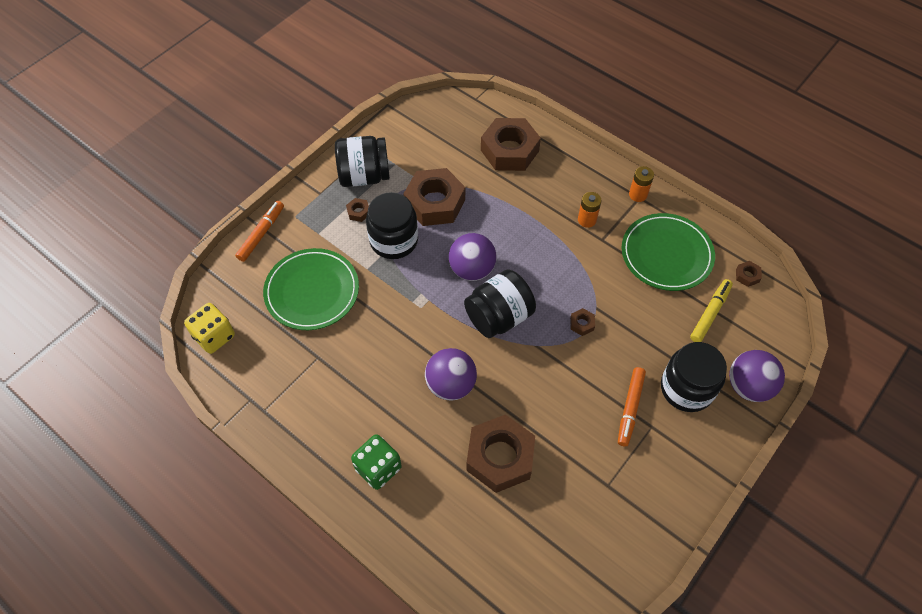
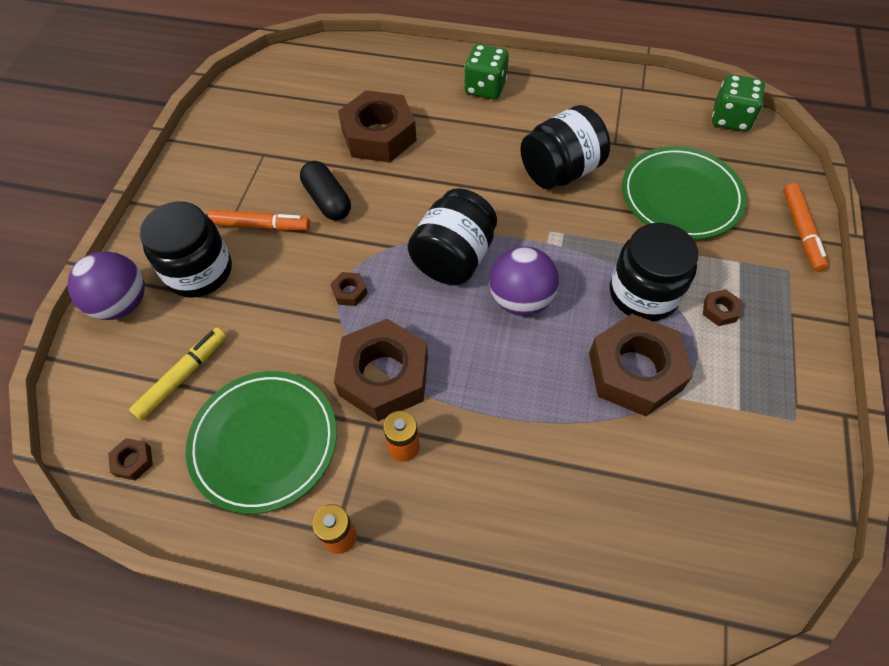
camera: 155 degrees right, 0 degrees up
(214, 336) = (730, 119): yellow dice -> green dice
(364, 176) = (762, 367): black jar -> black jar (560, 171)
(451, 385) = (464, 172): purple ball -> none
(509, 150) = (591, 525): brown nut -> brown nut (384, 376)
(569, 408) = (327, 200): none -> black capsule
(630, 408) = (261, 226): orange marker -> orange marker turned 105 degrees clockwise
(710, 314) = (183, 377): yellow marker -> yellow marker turned 150 degrees counterclockwise

